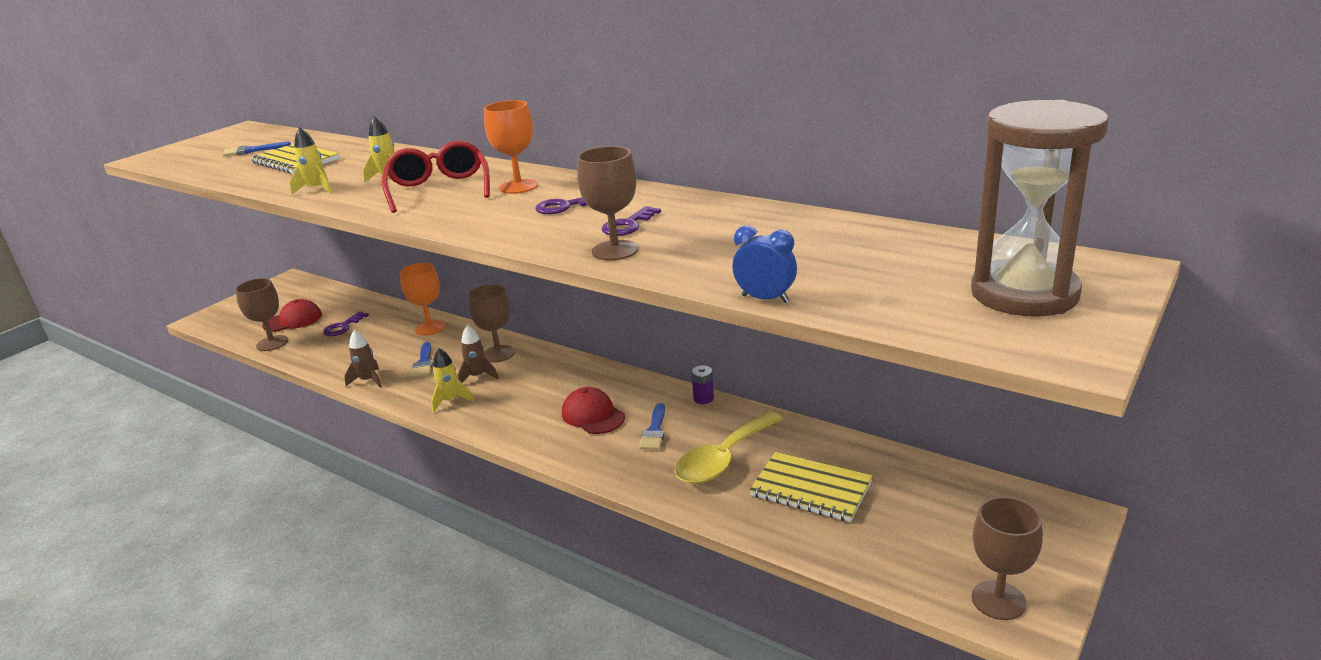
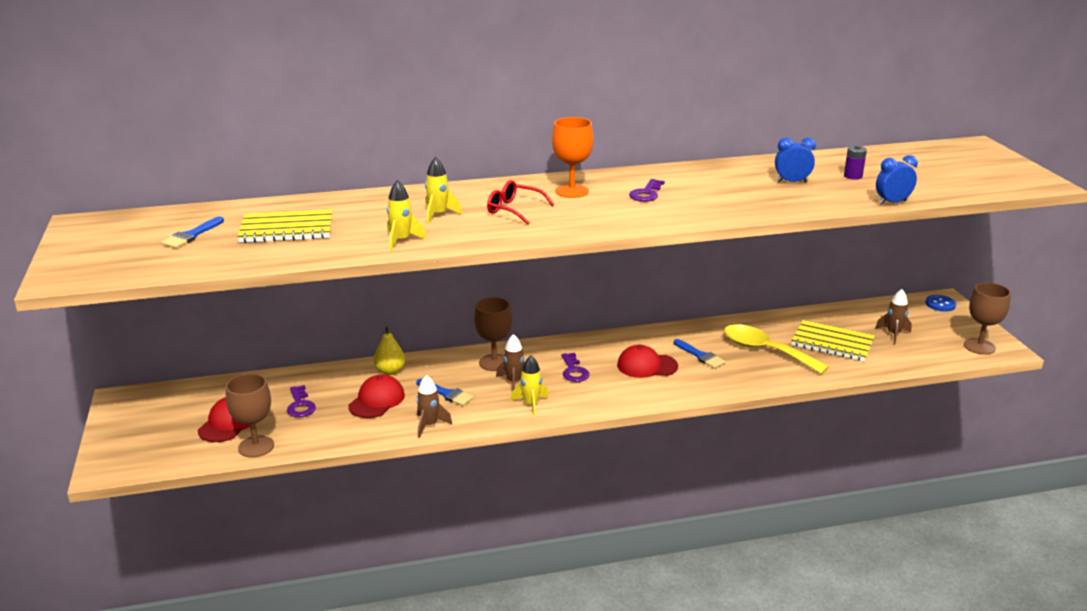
camera: 50 degrees left, 0 degrees up
(381, 345) = (377, 400): none -> red cap
(430, 328) = (390, 371): orange goblet -> yellow pear
(439, 189) = (514, 210): red glasses -> red glasses, size x0.64
(615, 250) = (756, 206): brown goblet -> none
(628, 225) = (720, 191): purple key -> purple key (574, 371)
(703, 398) = (690, 327): purple battery -> purple battery (853, 176)
(723, 459) = (765, 351): yellow spoon -> yellow spoon turned 135 degrees clockwise
(725, 238) = (792, 182): none -> blue clock
(811, 489) = (832, 343): yellow notebook -> yellow notebook turned 45 degrees clockwise
(907, 519) = (893, 334): none -> brown rocket
(1024, 294) = (974, 166): brown hourglass -> none
(1056, 518) = (940, 304): none -> blue button

